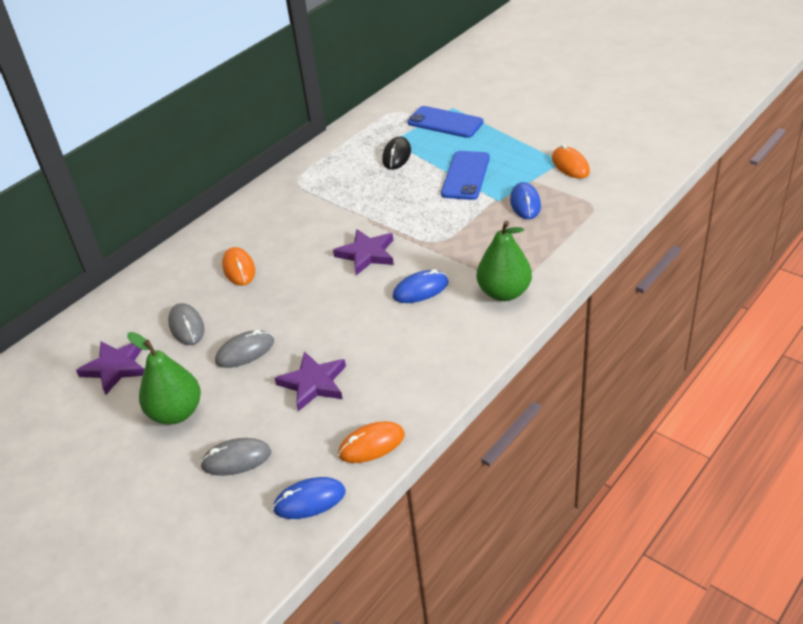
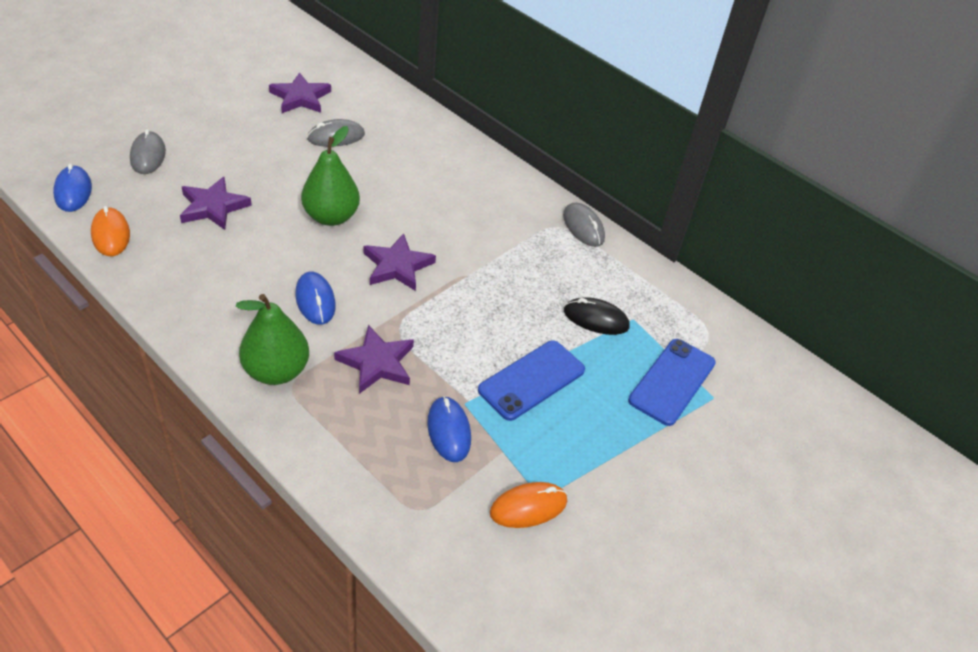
camera: 85 degrees right, 5 degrees up
(176, 413) = (224, 127): green pear -> green pear (331, 217)
(239, 269) = (410, 173): orange mouse -> none
(245, 352) = (281, 169): grey mouse -> grey mouse (583, 227)
(466, 176) = (531, 380): blue phone -> blue phone turned 60 degrees counterclockwise
(476, 245) = (377, 363): none -> purple star
(525, 203) = (449, 431): blue mouse -> blue mouse turned 75 degrees clockwise

